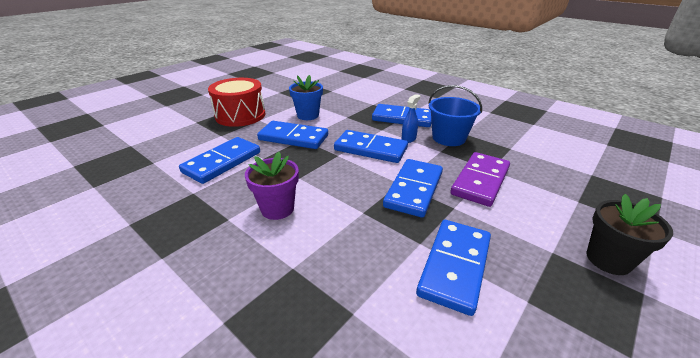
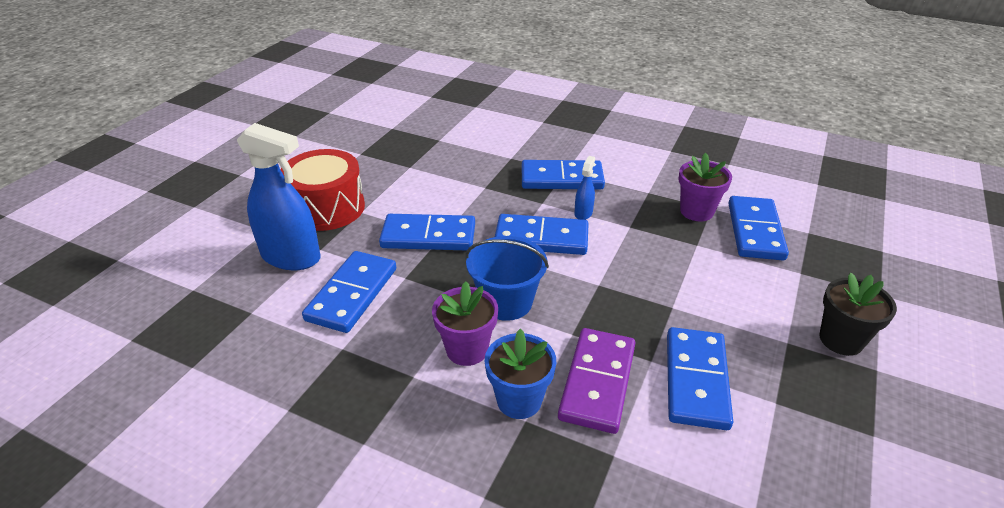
camera: 15 degrees left, 5 degrees up
(200, 137) = (291, 257): none -> blue spray bottle
(308, 115) = (428, 193): blue flower pot -> blue flower pot (519, 400)
(414, 189) = (619, 291): blue domino -> blue domino (755, 231)
(448, 138) = (633, 203): blue bucket -> blue bucket (506, 302)
(480, 181) = (690, 264): purple domino -> purple domino (597, 382)
(497, 149) = (696, 211): none -> purple flower pot

